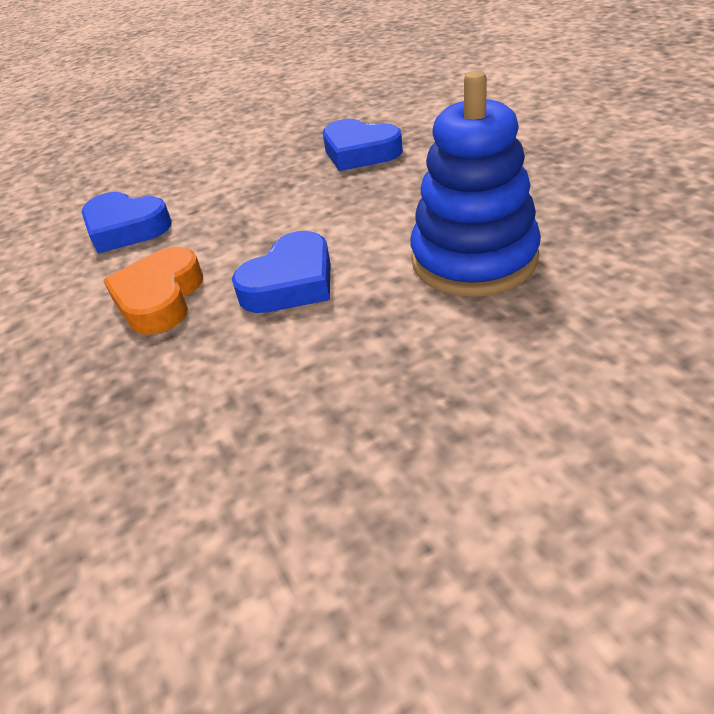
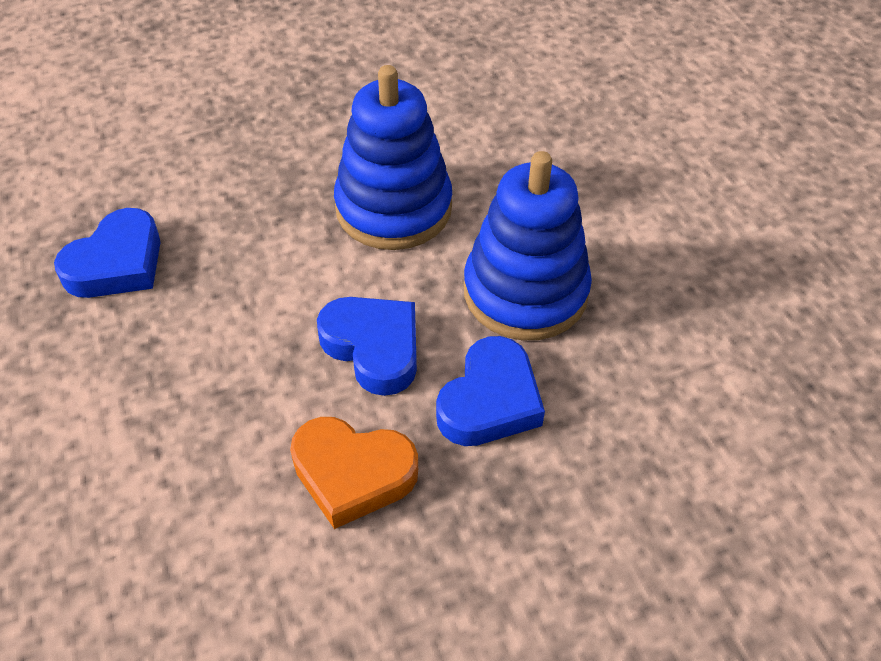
camera: 90 degrees left, 10 degrees up
(126, 229) = (160, 536): blue heart -> blue heart (490, 401)
(380, 371) = (525, 292): none -> blue stacking toy

